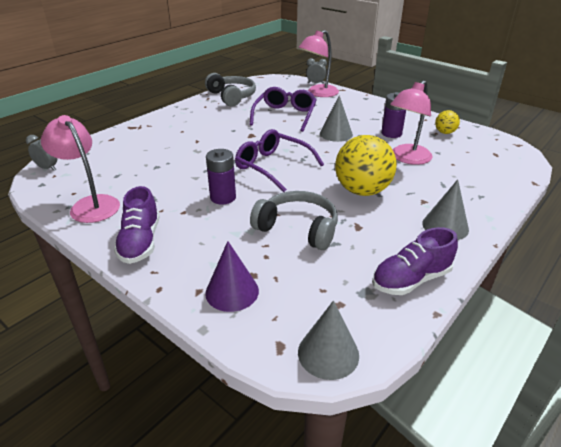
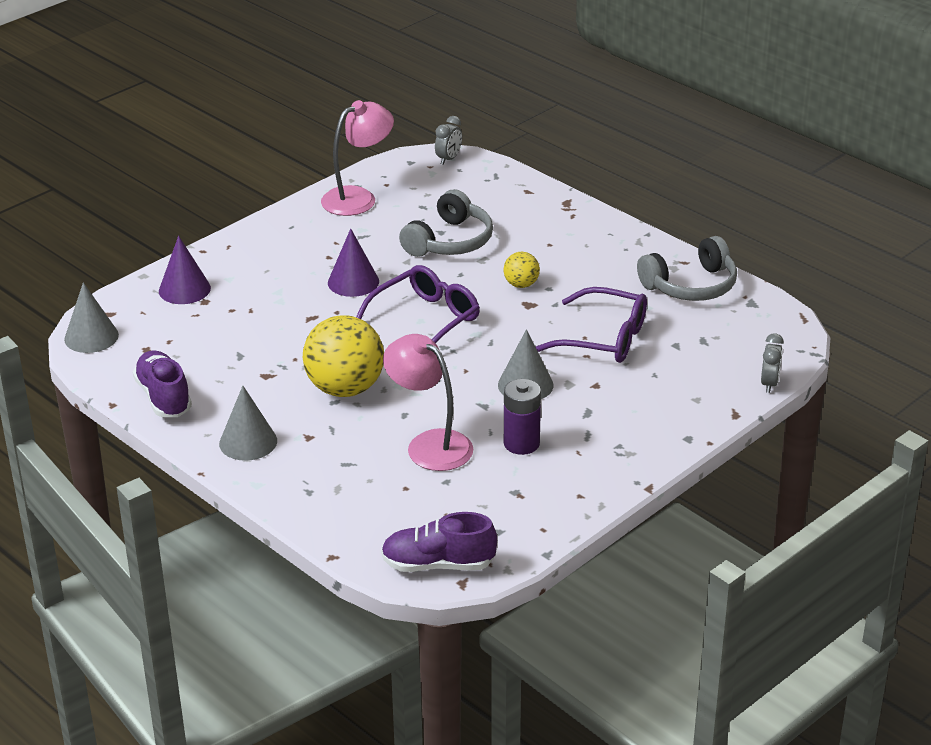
camera: 95 degrees right, 0 degrees up
(140, 242) = (277, 235): purple shoe -> purple shoe (438, 564)
(223, 197) = (353, 282): purple battery -> purple cone
(298, 228) = (275, 332): grey headphones -> grey headphones (450, 241)
(318, 93) = (711, 382): pink lamp -> none
(445, 132) = (520, 506): yellow ball -> yellow ball (521, 284)

